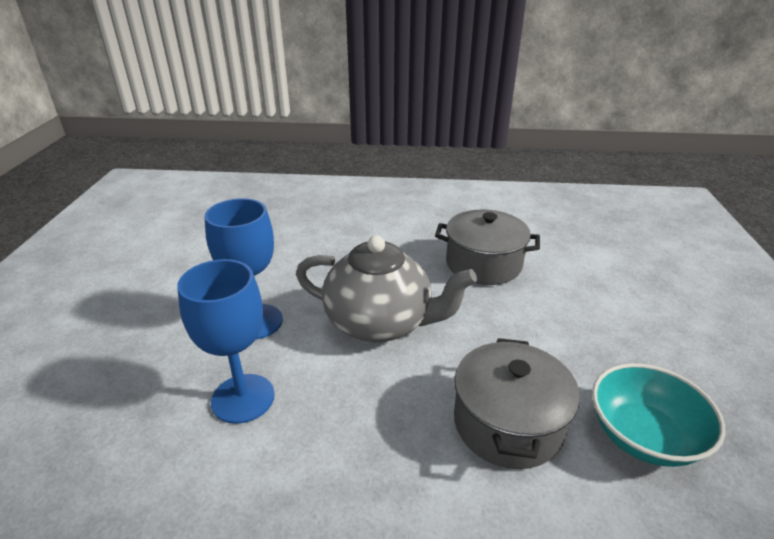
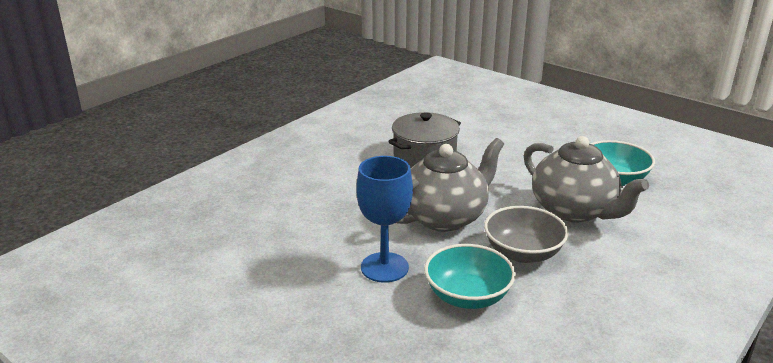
camera: 55 degrees left, 5 degrees down
(243, 398) = (467, 296): blue goblet -> turquoise bowl
(363, 411) = (523, 253): none -> grey bowl
(508, 423) = (574, 211): grey pot -> grey teapot

